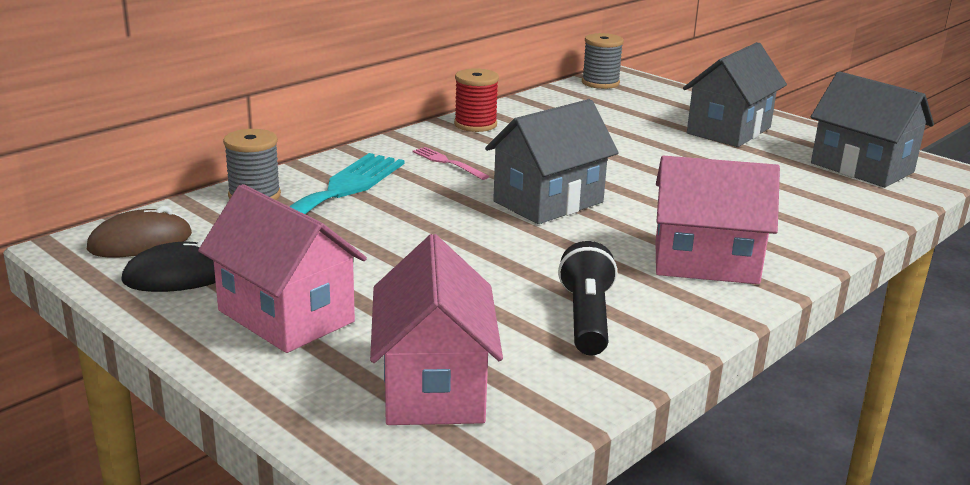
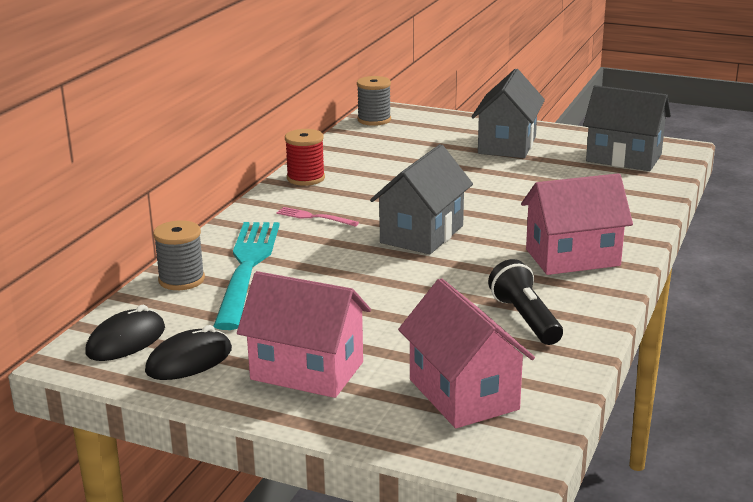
camera: 20 degrees left, 0 degrees up
(140, 242) = (126, 341): brown mouse -> black mouse

